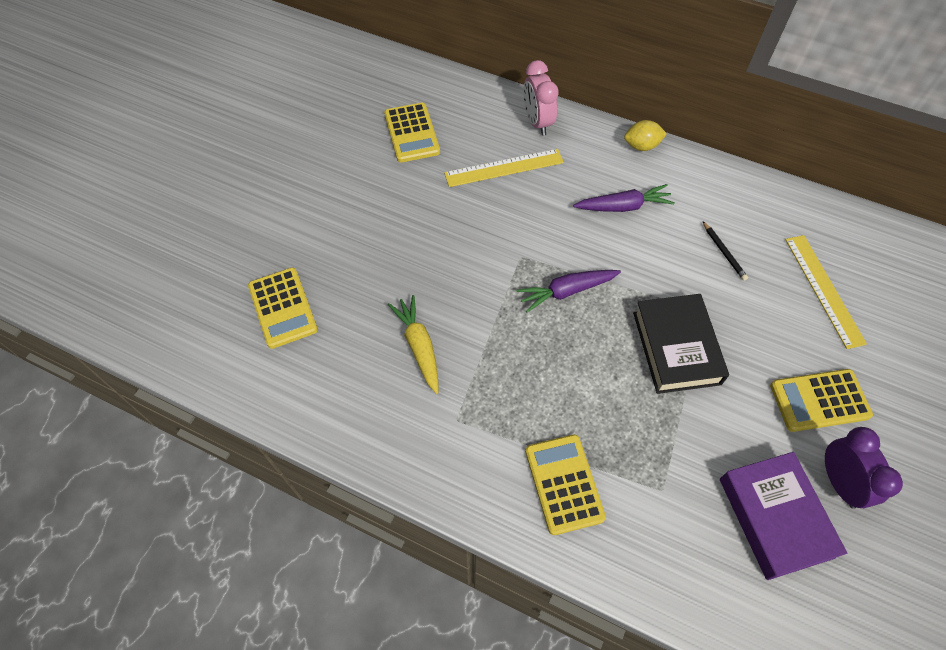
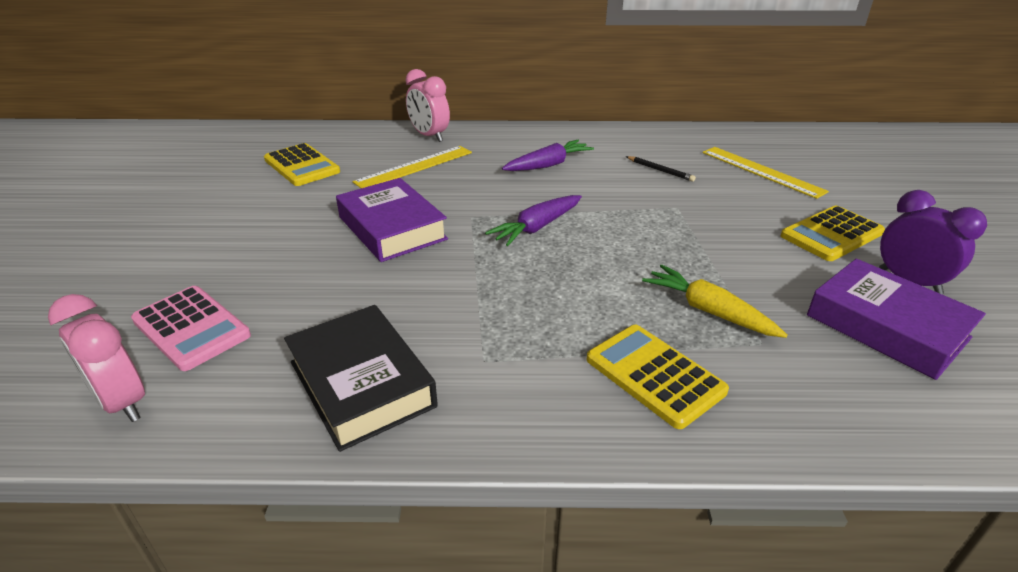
camera: 25 degrees left, 25 degrees down
(230, 361) = (122, 402): none -> pink clock
(283, 308) = (191, 328): yellow calculator -> pink calculator
(419, 347) = (397, 311): yellow carrot -> yellow carrot (709, 311)
(452, 248) = (392, 228): none -> purple book
(641, 146) = (536, 130): yellow lemon -> none
(676, 348) = (675, 236): black book -> black book (362, 383)

